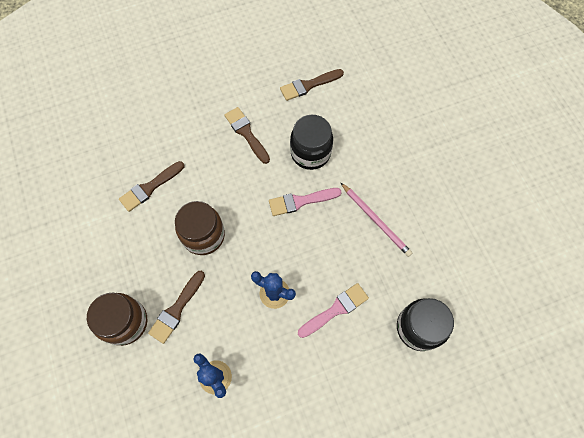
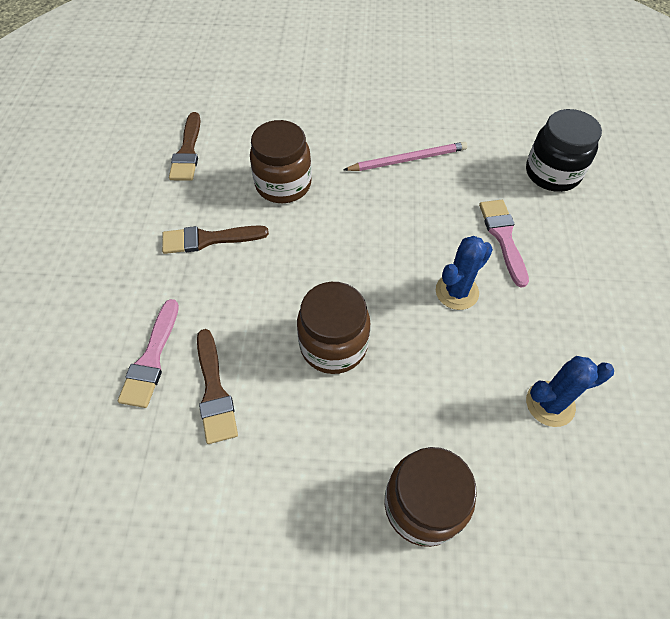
camera: 65 degrees left, 10 degrees down
(176, 309) = (431, 421): brown brush -> none
(300, 201) = (344, 219): pink brush -> pink brush (151, 359)
(310, 153) = (283, 184): black jar -> brown jar

